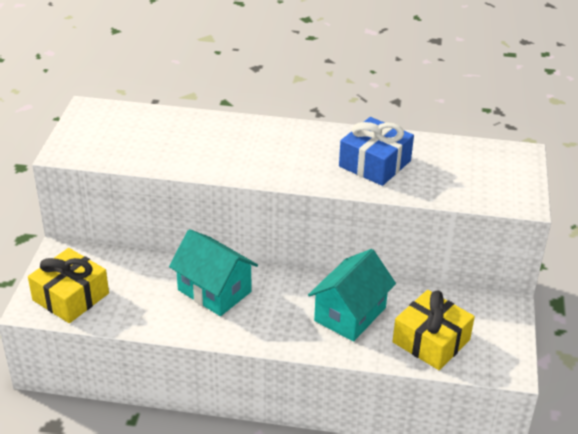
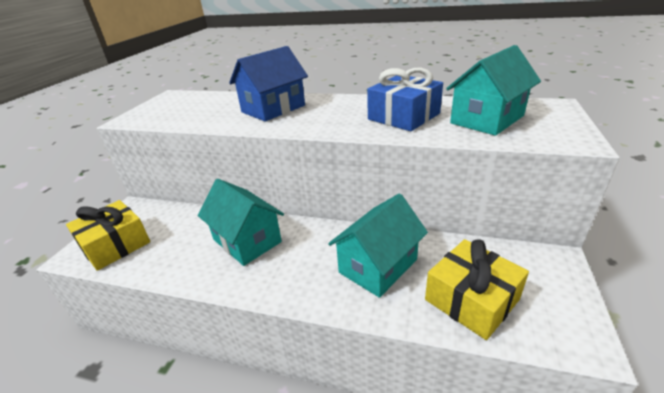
camera: 10 degrees right, 5 degrees down
(231, 143) = (273, 109): none -> blue house
(454, 172) = (487, 119): none -> turquoise house

